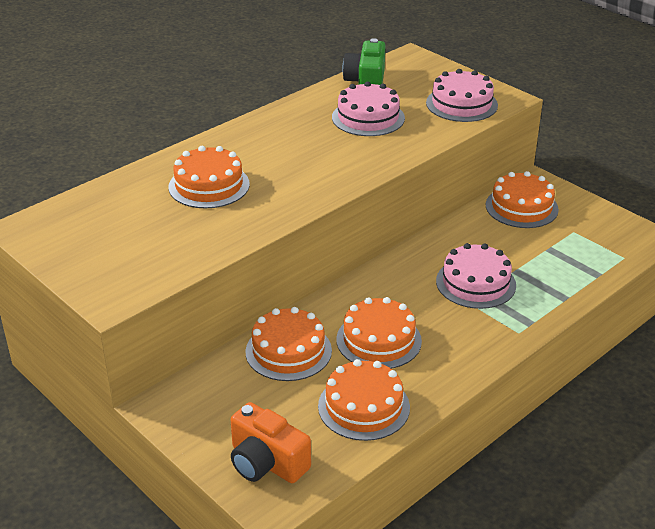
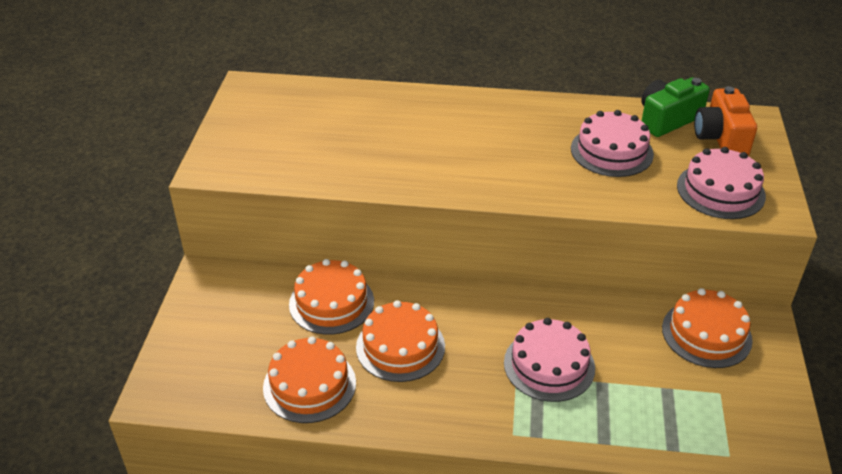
camera: 50 degrees right, 5 degrees up
(209, 185) = (398, 130): orange cake -> none
(266, 462) = (196, 366): orange camera -> orange camera (720, 138)

